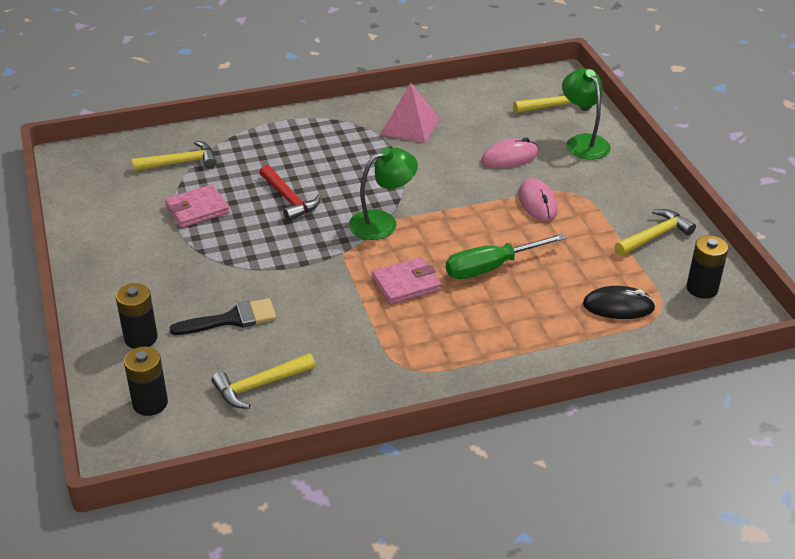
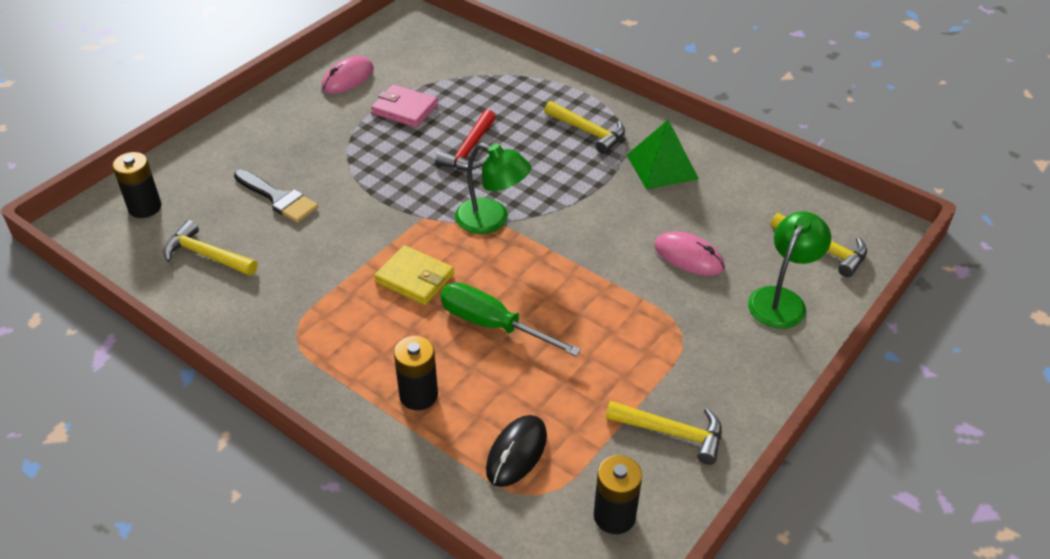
camera: 55 degrees right, 5 degrees up
(141, 338) = (218, 163): black battery -> black battery (418, 395)
(180, 163) = (458, 69): yellow hammer -> yellow hammer (588, 132)
(406, 284) = (415, 278): pink wallet -> yellow wallet
(410, 126) = (662, 166): pink pyramid -> green pyramid
(537, 203) = (633, 311): pink mouse -> pink mouse (348, 78)
(618, 306) = (516, 453): black mouse -> black mouse turned 60 degrees clockwise

